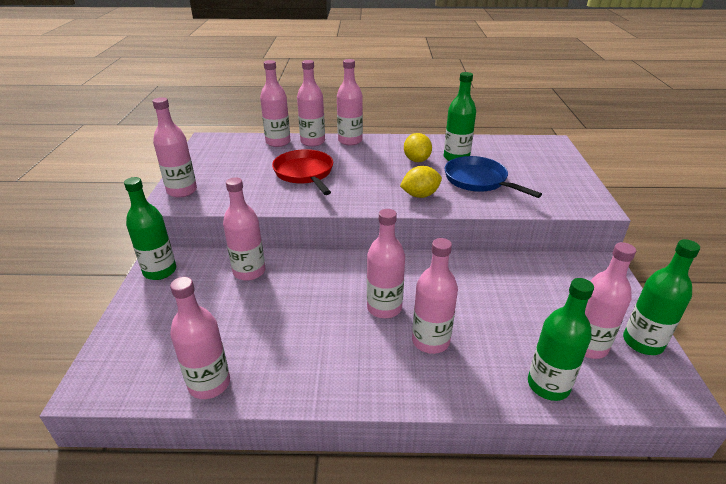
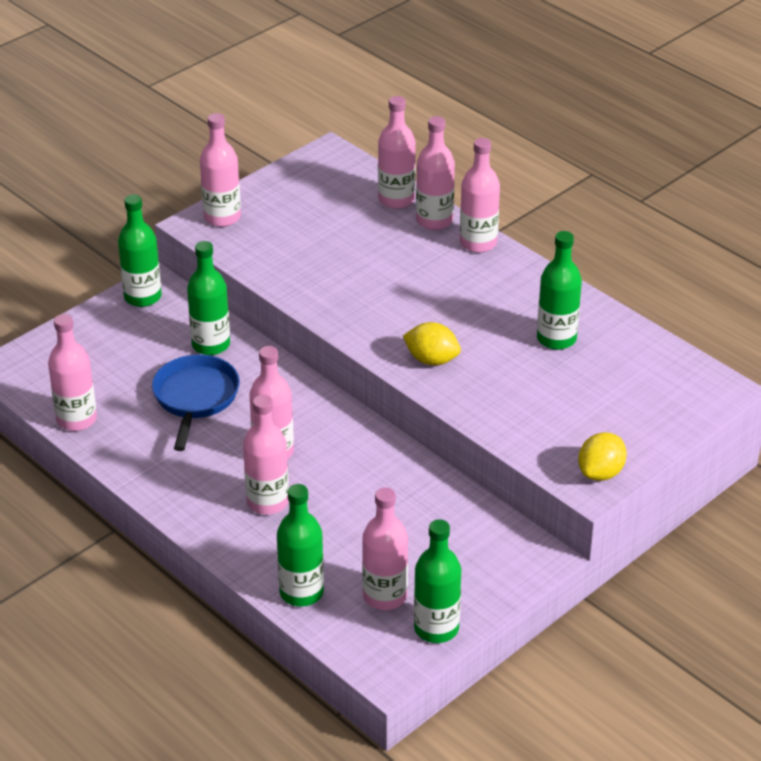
camera: 45 degrees right, 5 degrees up
(249, 271) = (211, 344): pink bottle -> green bottle
(305, 173) = (361, 263): red pan -> none
(416, 160) = (506, 315): yellow lemon -> yellow lemon (600, 473)
(478, 181) = (524, 382): blue pan -> blue pan (195, 398)

